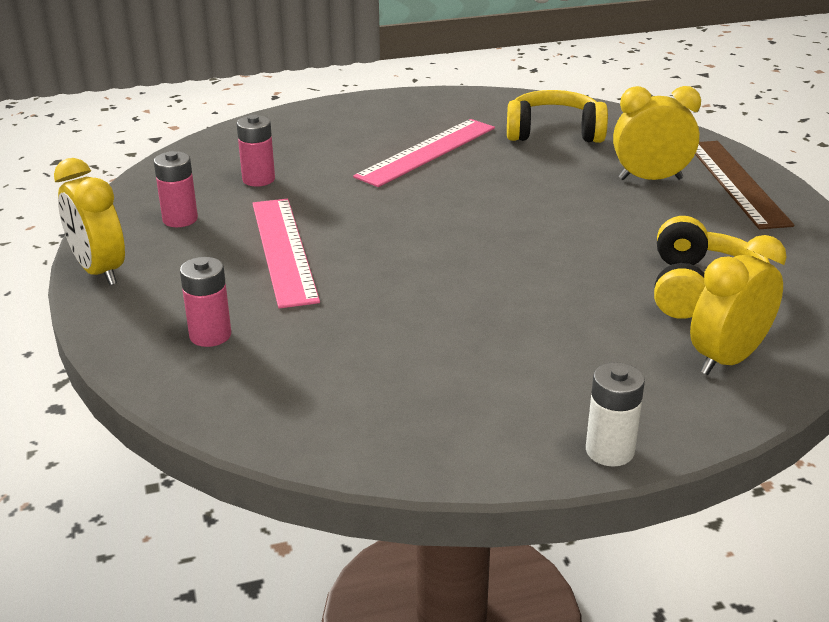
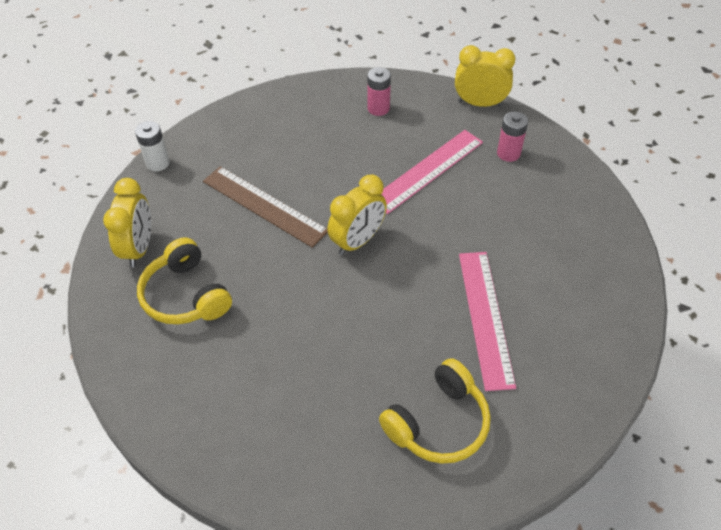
camera: 135 degrees right, 20 degrees up
(258, 179) = (529, 210): pink battery -> none
(283, 250) = (427, 170): pink ruler -> pink ruler turned 75 degrees counterclockwise
(650, 179) = (307, 405): yellow clock -> yellow clock (357, 241)
(736, 183) = (242, 451): brown ruler -> brown ruler (264, 206)

